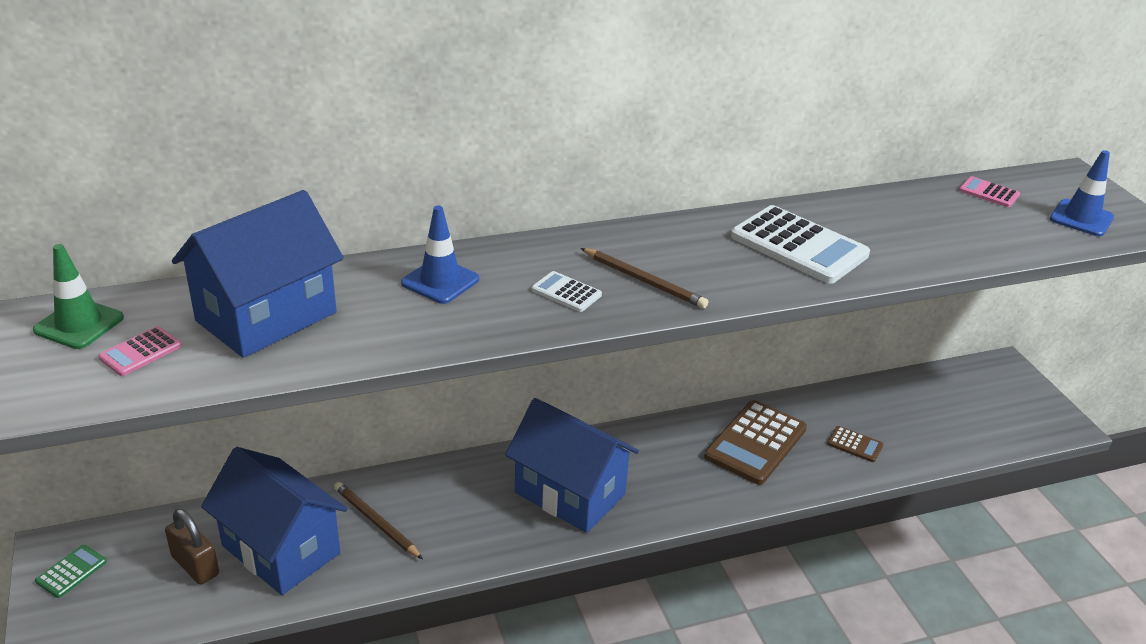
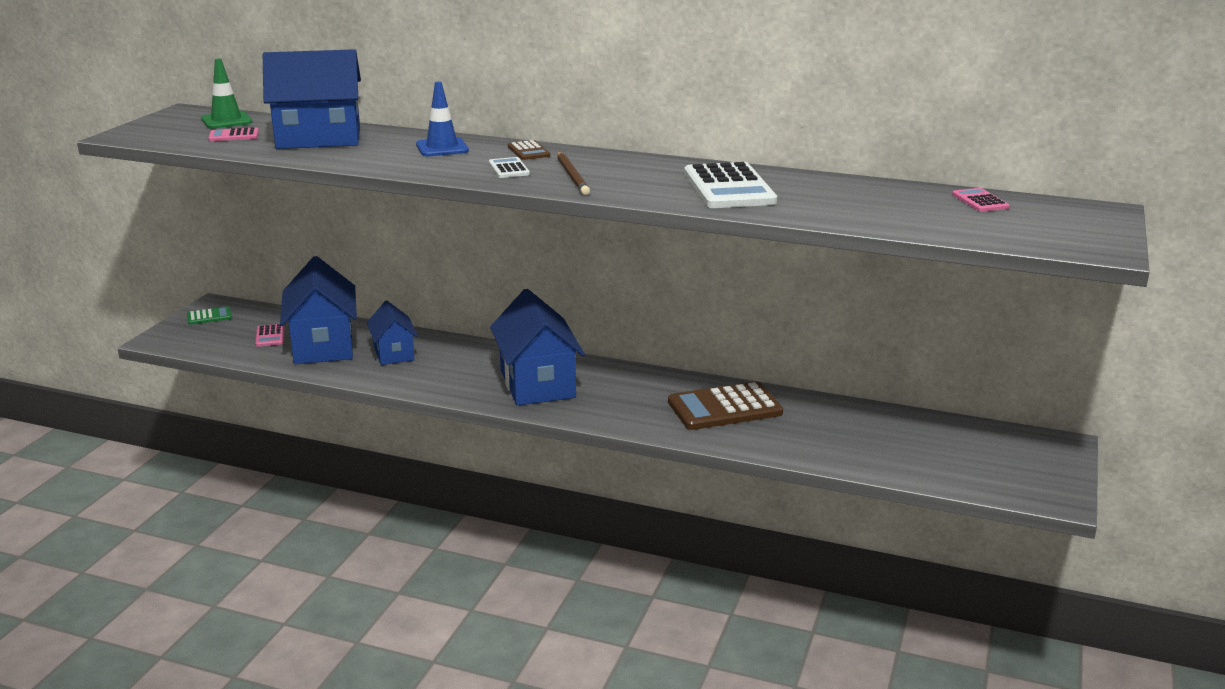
camera: 40 degrees right, 10 degrees down
(195, 565) = (270, 336): brown padlock -> pink calculator
(376, 522) = (394, 353): brown pencil -> blue house
(855, 444) = (811, 437): brown calculator -> brown calculator (528, 151)
(1081, 218) = (1042, 231): blue traffic cone -> none

